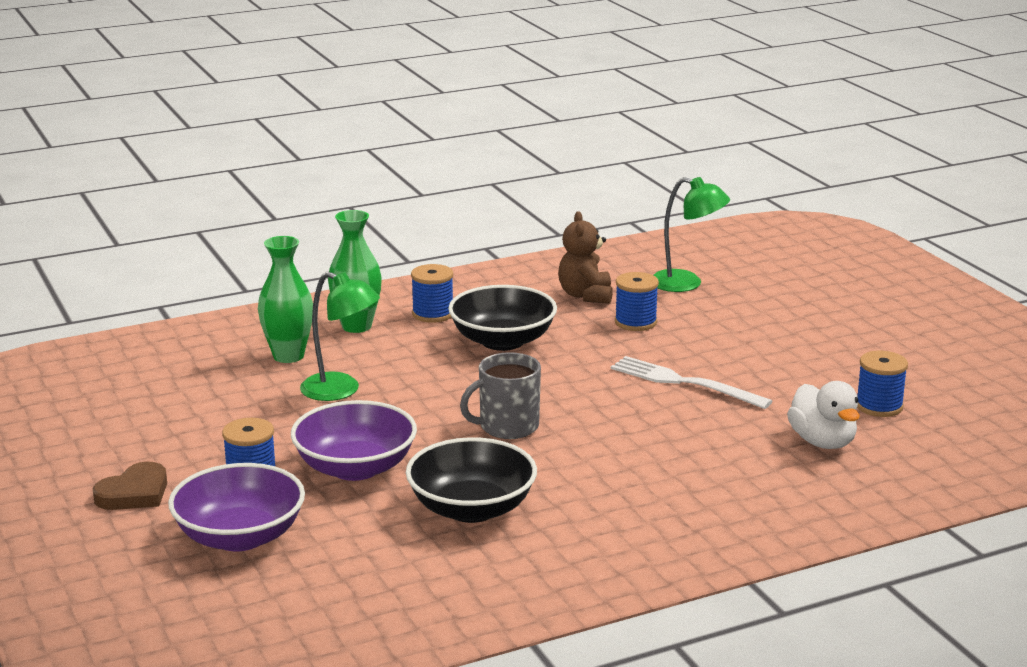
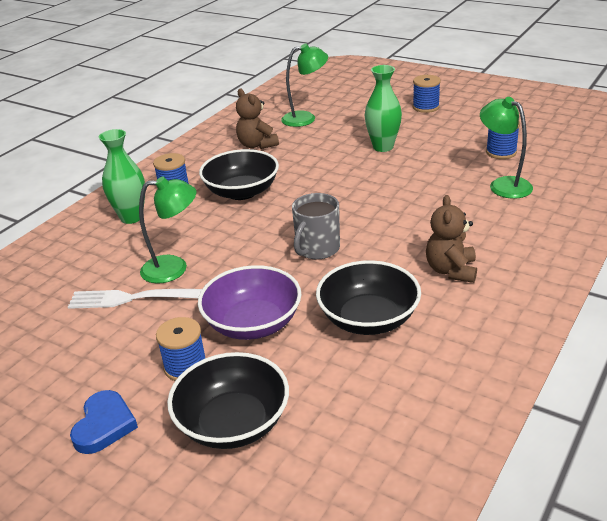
camera: 30 degrees left, 10 degrees up
(134, 493) = (104, 425): brown heart -> blue heart
(240, 537) = (233, 423): purple bowl -> black bowl
(288, 356) = (106, 257): green vase -> green vase (383, 147)
(622, 501) = (451, 270): none -> brown teddy bear
(635, 322) = (307, 151): blue spool -> blue spool (426, 107)
(684, 382) = (383, 178): white fork -> white fork (135, 298)
(822, 442) = (503, 184): white duck -> green lamp

